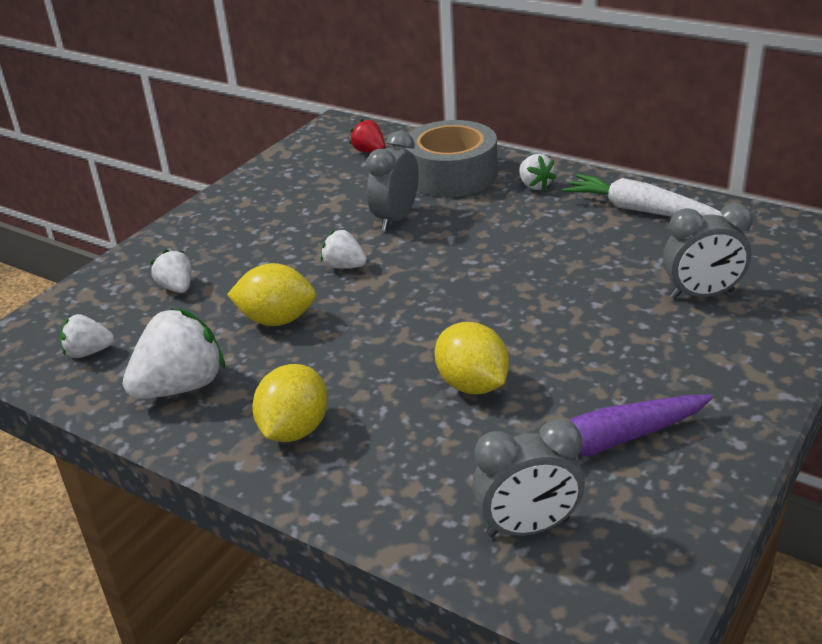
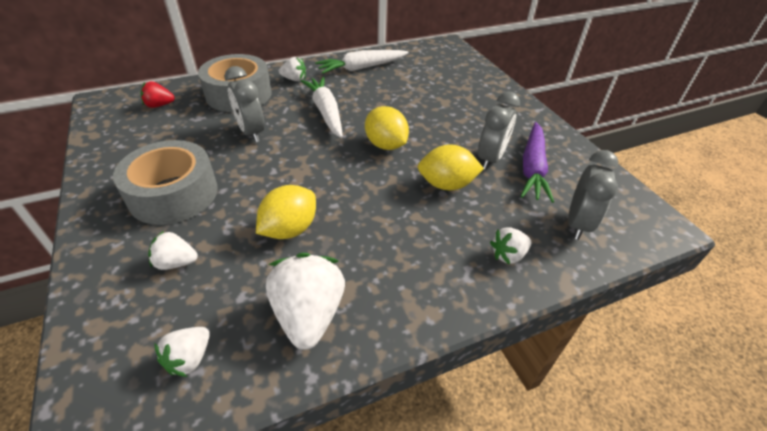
camera: 60 degrees left, 10 degrees up
(255, 236) = (173, 194): none -> grey tape
(294, 430) = (419, 275): yellow lemon -> yellow lemon (385, 145)
(344, 266) = (271, 174): white strawberry -> white strawberry (508, 255)
(499, 238) = (326, 112): none -> white carrot
(702, 295) = (448, 89): grey clock -> grey clock (490, 158)

